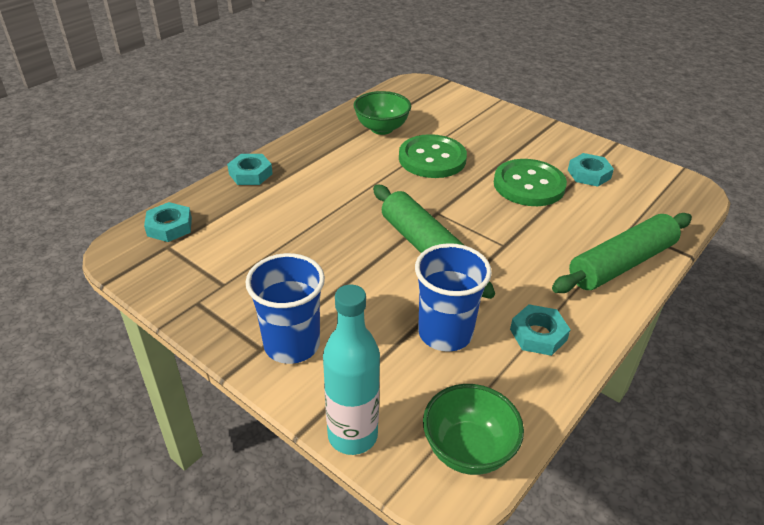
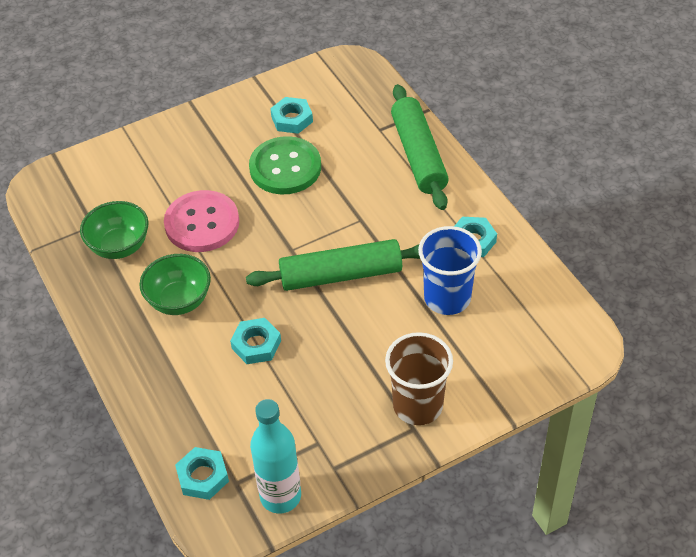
camera: 65 degrees left, 10 degrees up
(250, 174) = (142, 386): turquoise nut -> turquoise nut (256, 344)
(292, 344) = (418, 405): blue cup -> brown cup
(352, 435) = (525, 388): turquoise bottle -> turquoise bottle (280, 496)
(432, 159) = (202, 223): green button -> pink button
(468, 450) = (561, 324): green bowl -> green bowl (179, 301)

